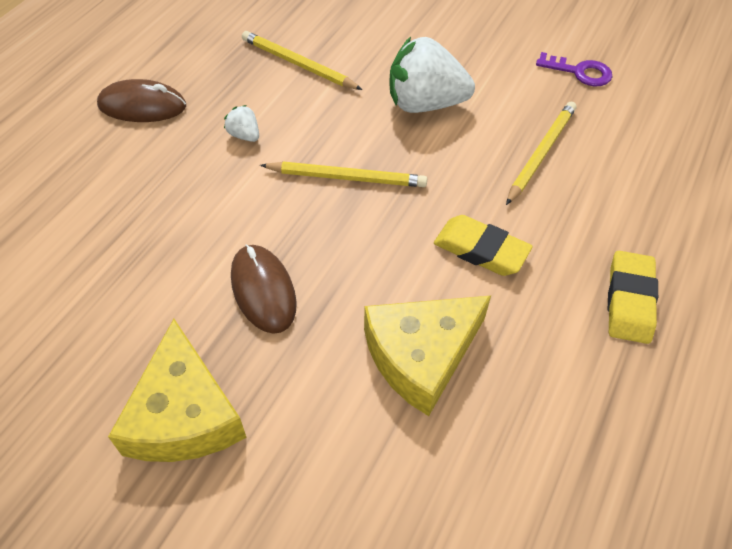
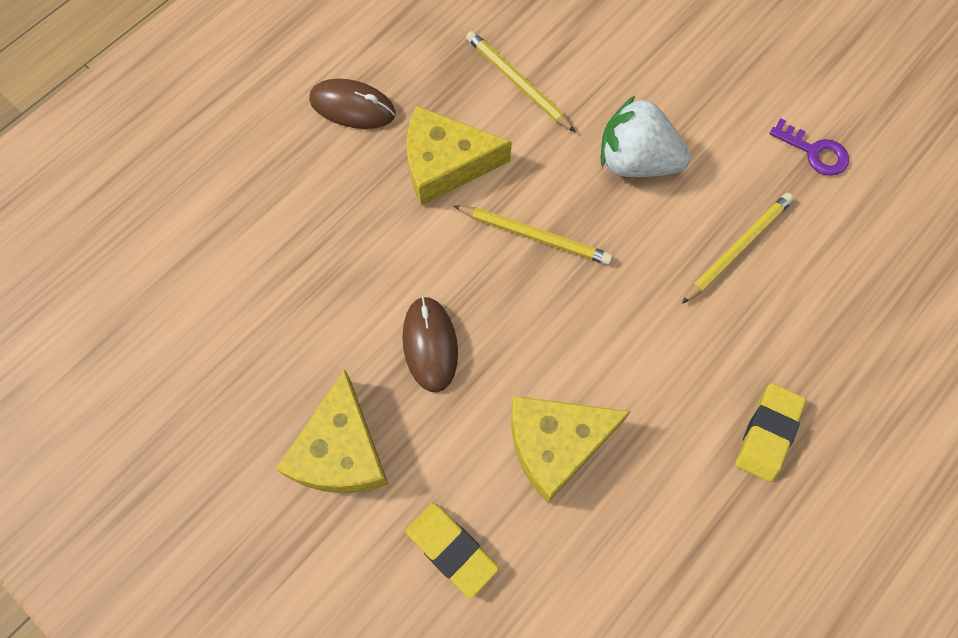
camera: 15 degrees right, 15 degrees up
(244, 135) = (445, 164): white strawberry -> yellow cheese
(481, 250) = (642, 347): yellow eraser -> yellow eraser (451, 550)

